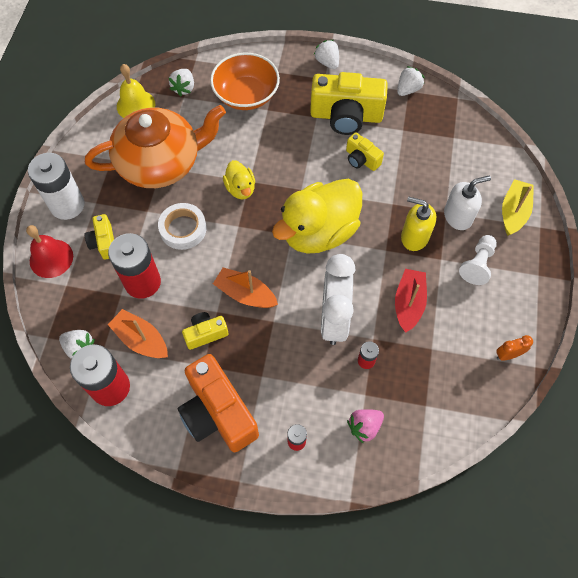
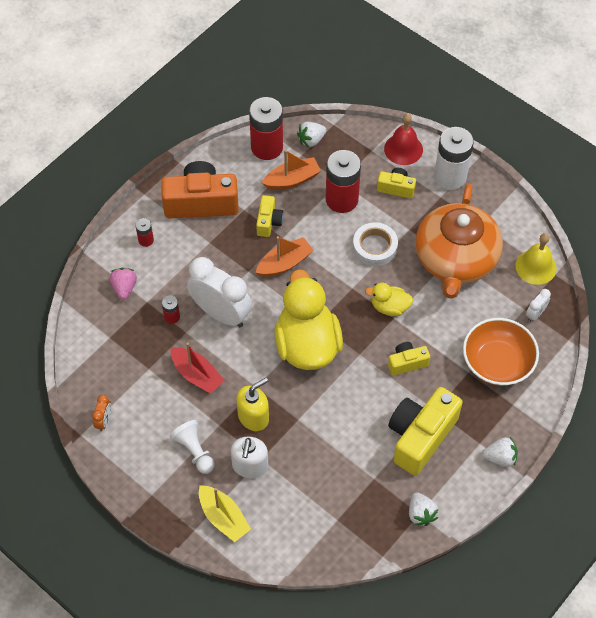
camera: 120 degrees right, 5 degrees down
(184, 88) = (535, 314): white strawberry -> white clock
(361, 159) = (361, 421): yellow camera -> yellow camera (407, 363)

